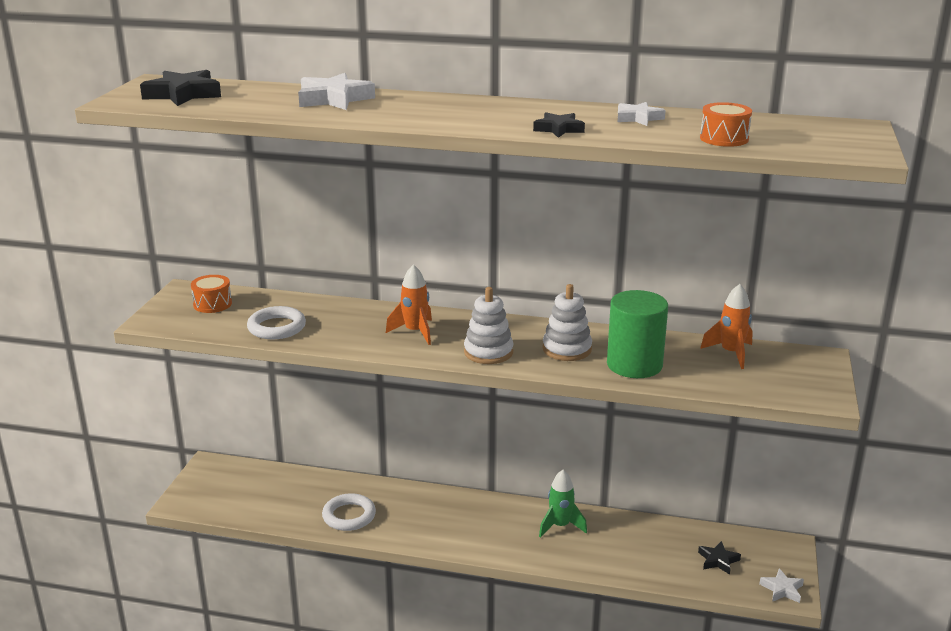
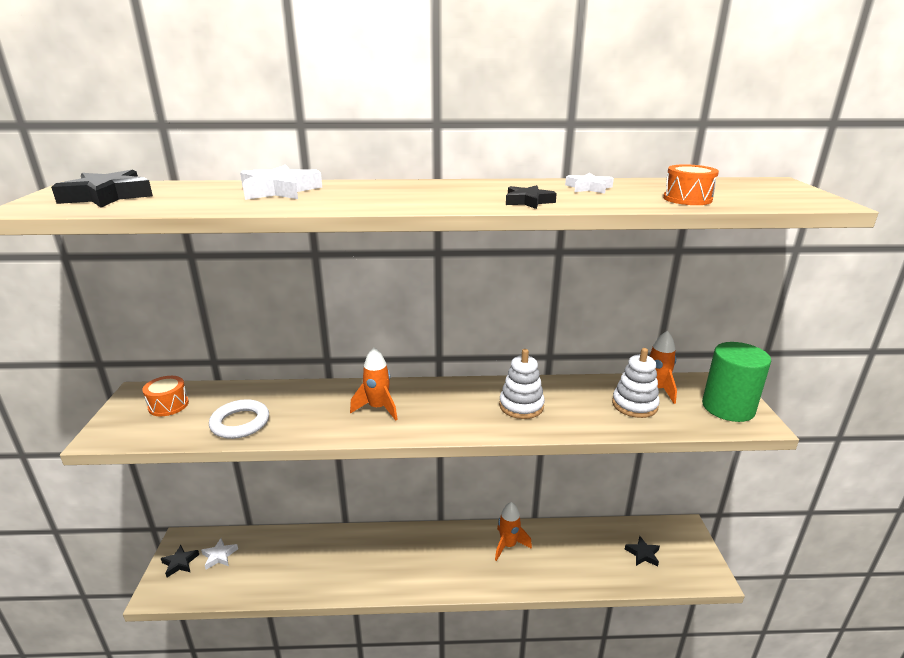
camera: 15 degrees left, 0 degrees up
(205, 483) = (180, 563): none -> black star
(349, 516) = (324, 573): white ring -> none
(488, 352) = (454, 420): white stacking toy -> white stacking toy (634, 405)
(560, 526) = (508, 545): green rocket -> orange rocket
(634, 365) = (586, 413): green cylinder -> green cylinder (728, 407)
(782, 589) = (703, 573): white star -> white star (219, 556)

